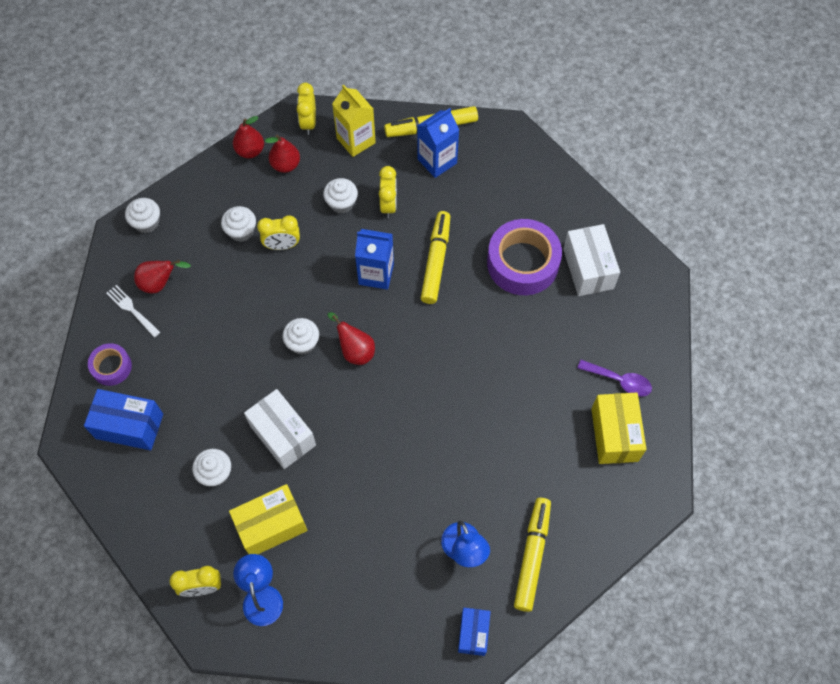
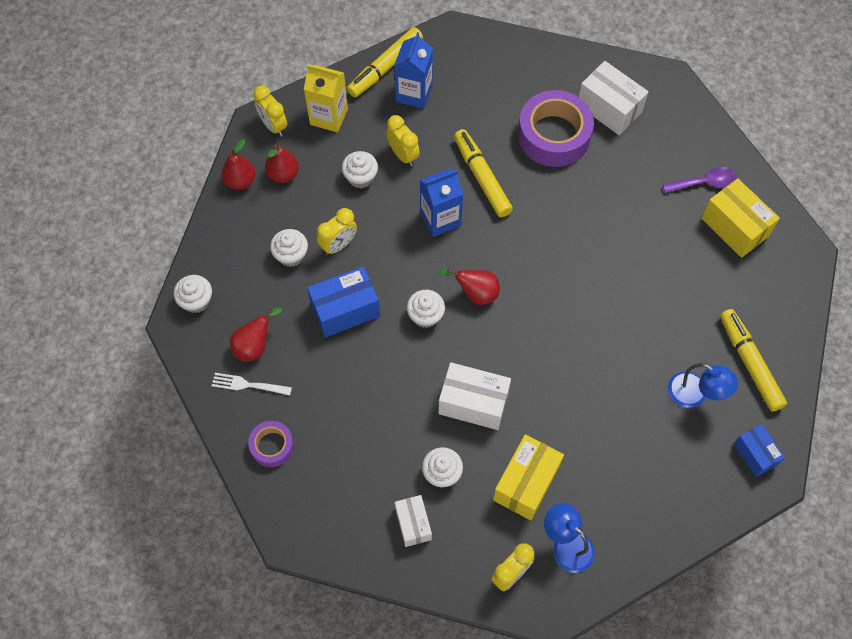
camera: 35 degrees left, 0 degrees up
(129, 426) = (332, 485): blue box -> blue box (345, 310)
(163, 497) = (413, 524): none -> white box

